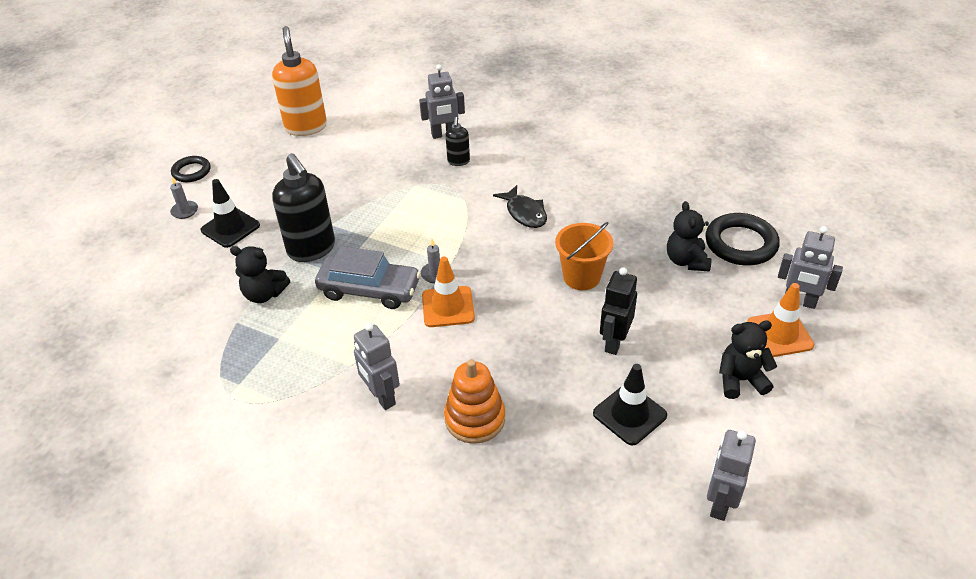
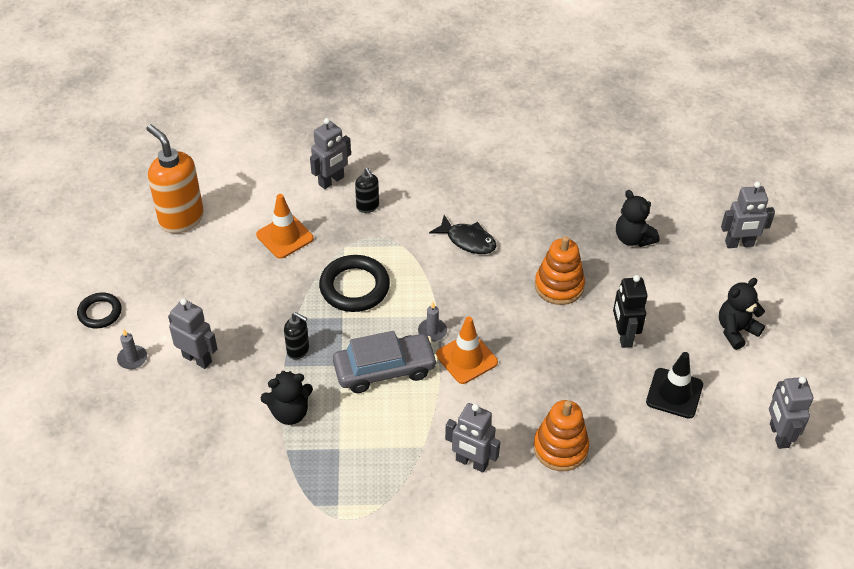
camera: 30 degrees left, 5 degrees up
(230, 228) = (197, 359): black traffic cone -> grey robot
(312, 249) = (298, 350): black soap dispenser -> black soap dispenser, size x0.50
(581, 277) = (559, 286): orange bucket -> orange stacking toy
(740, 244) = (665, 206): black ring -> black ring (354, 287)
(779, 334) = (741, 279): orange traffic cone -> orange traffic cone (285, 237)

